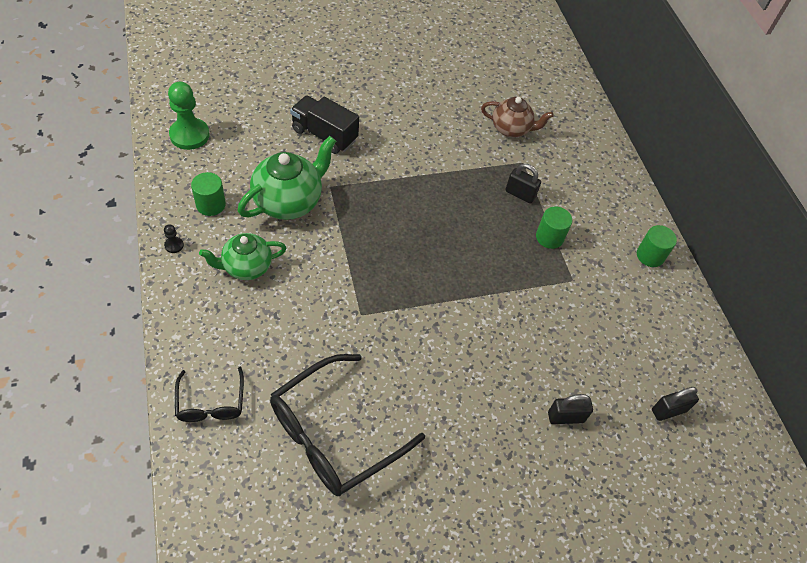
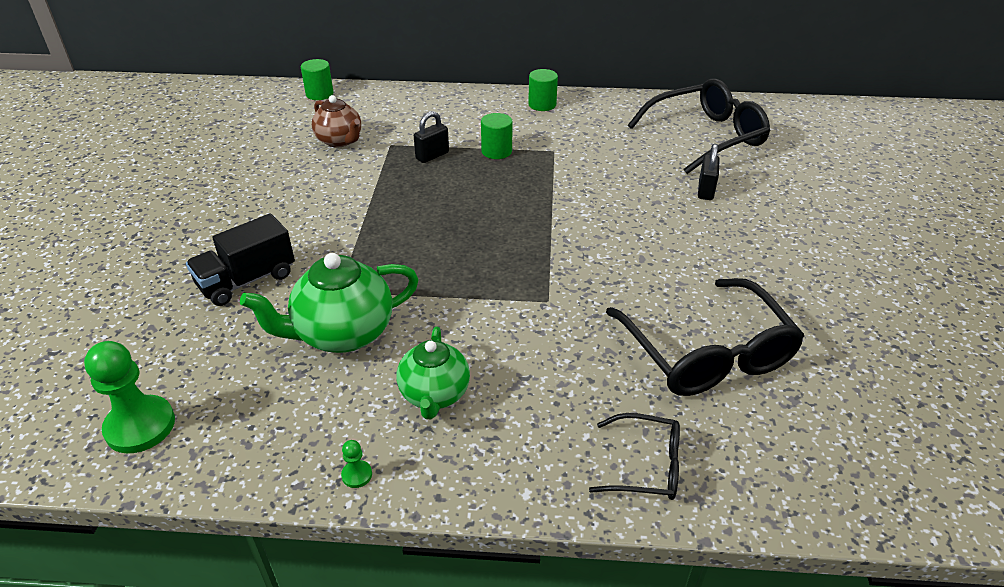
camera: 65 degrees left, 15 degrees down
(174, 245) = (357, 475): black pawn -> green pawn
(211, 204) = (300, 419): green cylinder -> green cylinder (319, 94)
(289, 202) = (342, 334): green teapot -> green teapot turned 90 degrees counterclockwise
(511, 129) = (340, 141): brown teapot -> brown teapot turned 105 degrees clockwise
(668, 410) = (706, 136): black padlock -> black glasses

